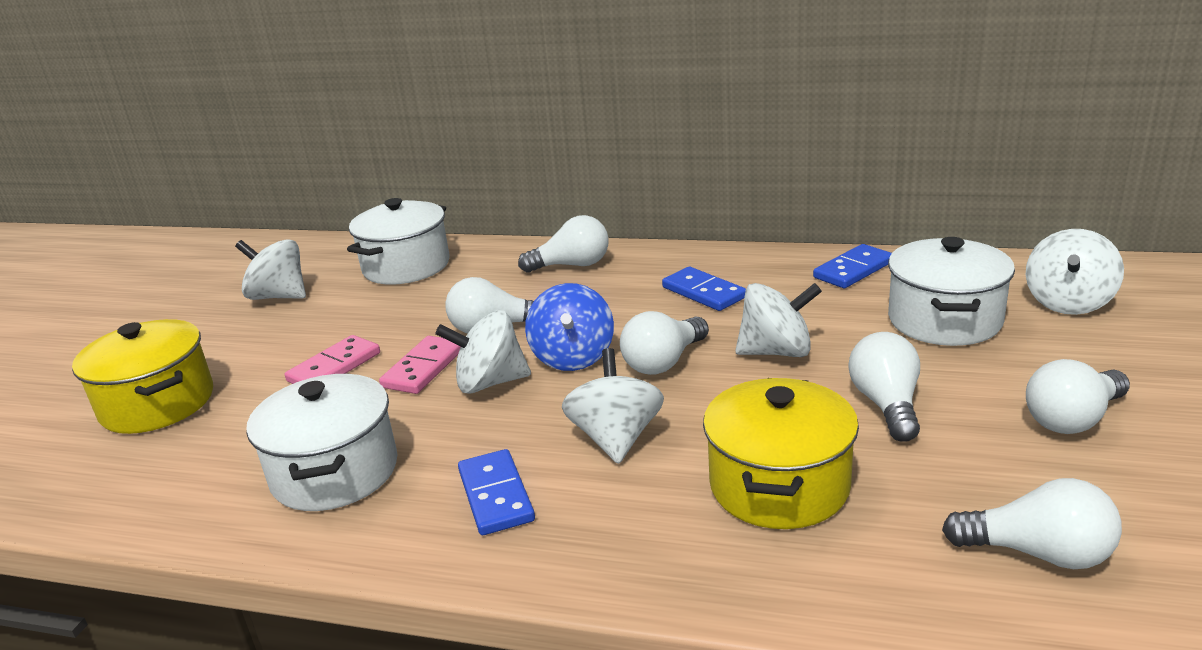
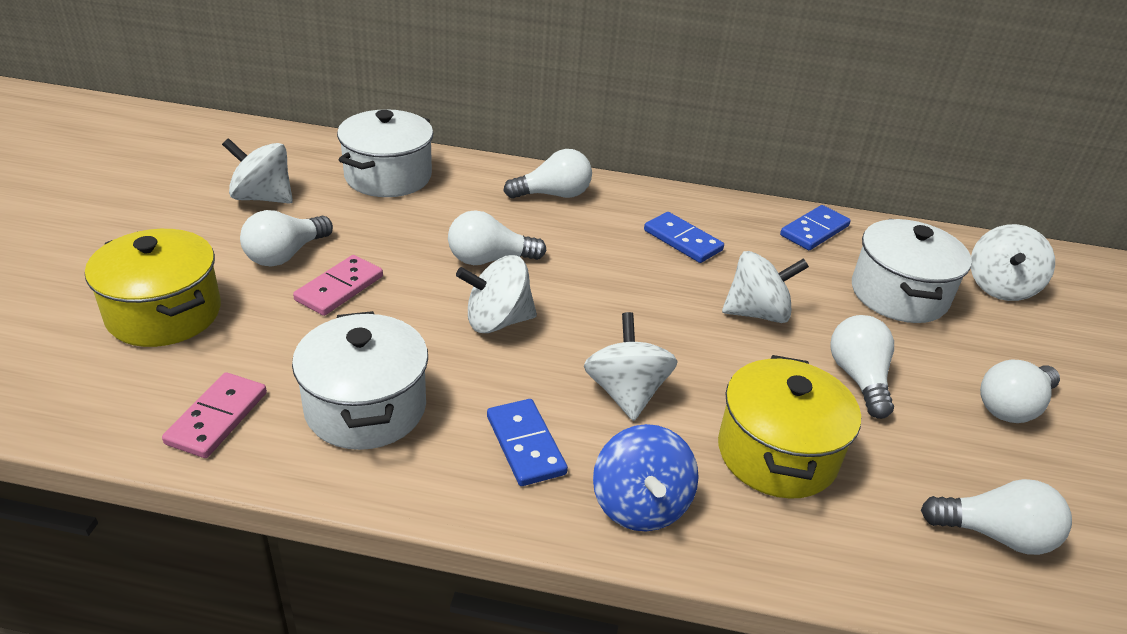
camera: 10 degrees left, 10 degrees up
(423, 368) = (429, 298): pink domino -> pink domino (217, 418)
(573, 357) = (571, 300): blue spinning top -> blue spinning top (640, 505)
(664, 362) = (657, 314): white light bulb -> white light bulb (285, 255)

